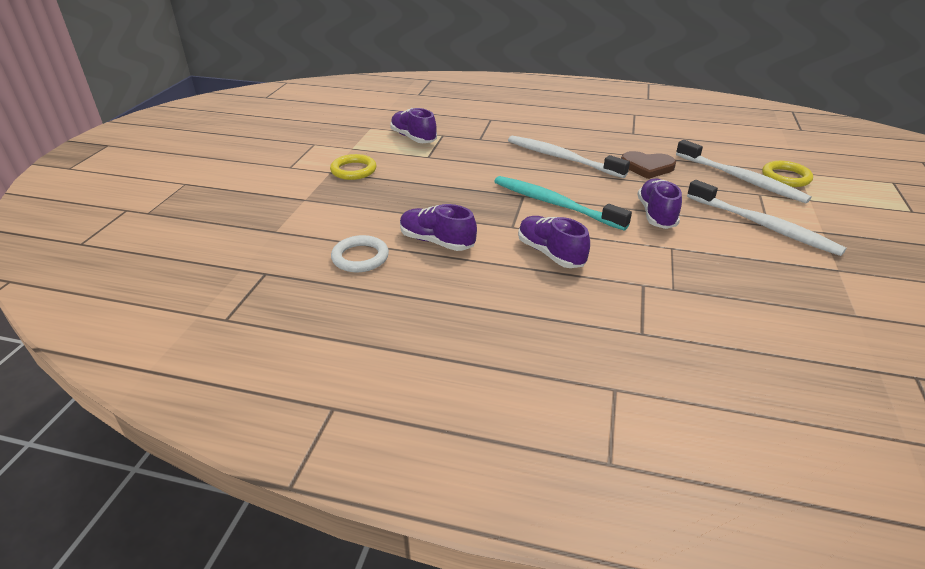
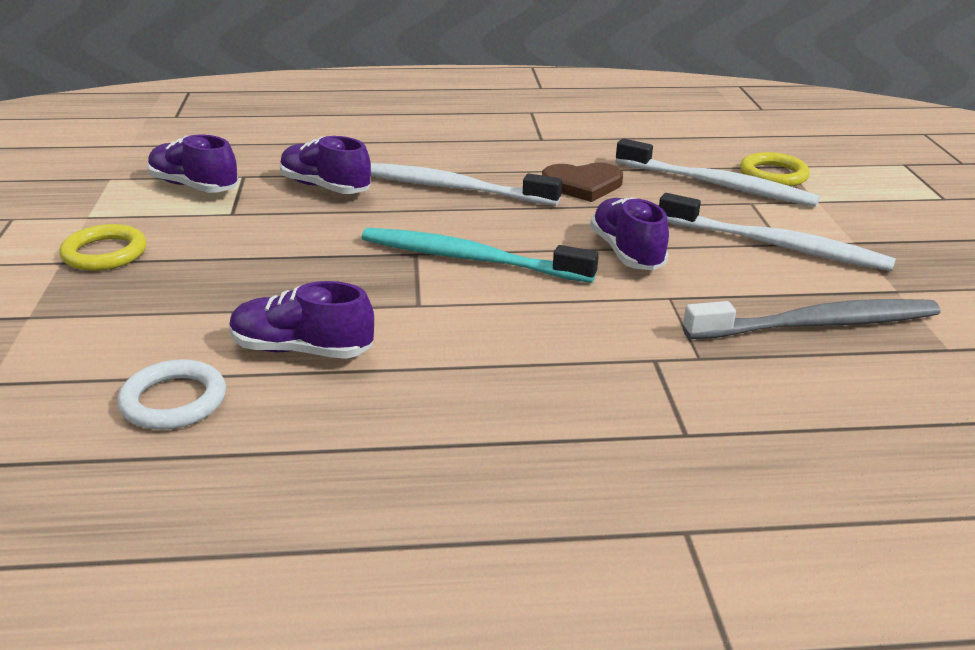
camera: 20 degrees left, 5 degrees down
(550, 253) = (496, 337): purple shoe -> purple shoe (325, 187)
(765, 282) = (816, 325): none -> grey toothbrush

